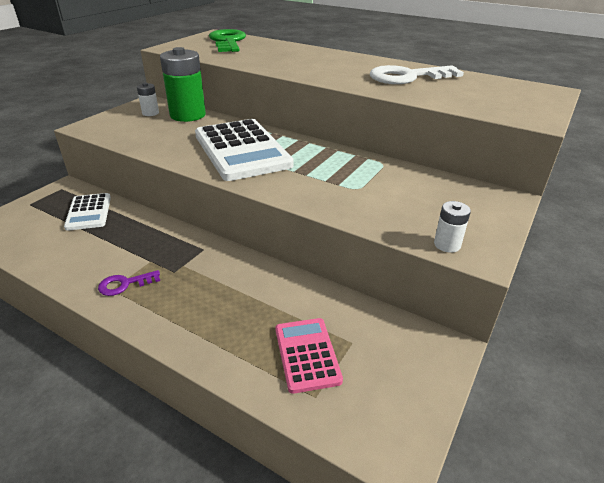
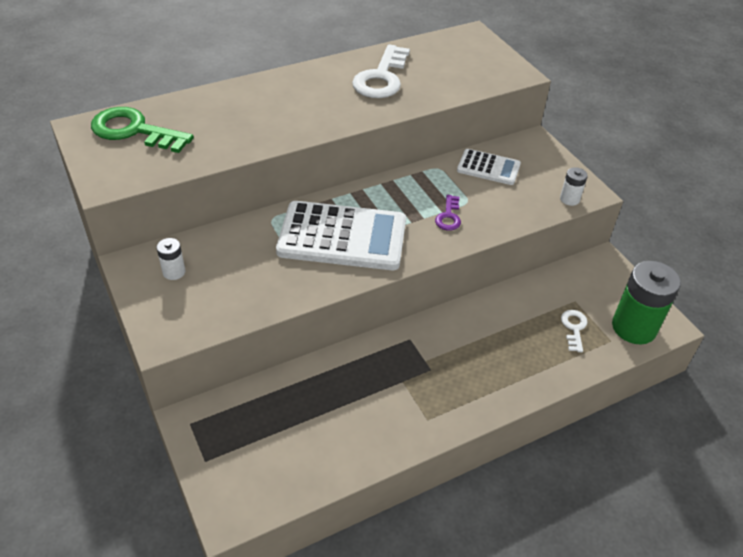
camera: 60 degrees left, 10 degrees up
(89, 212) = (272, 408): white calculator -> white calculator (488, 168)
(125, 284) = (427, 408): purple key -> purple key (449, 216)
(188, 115) = (212, 244): green battery -> green battery (634, 327)
(307, 354) = (574, 328): pink calculator -> white key

